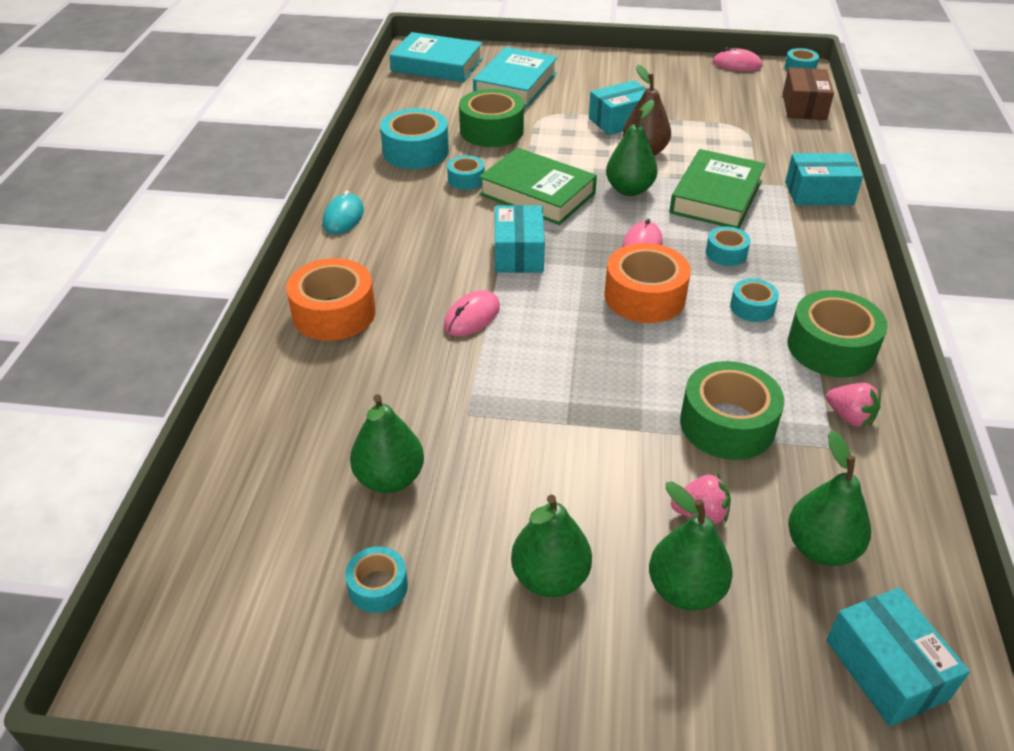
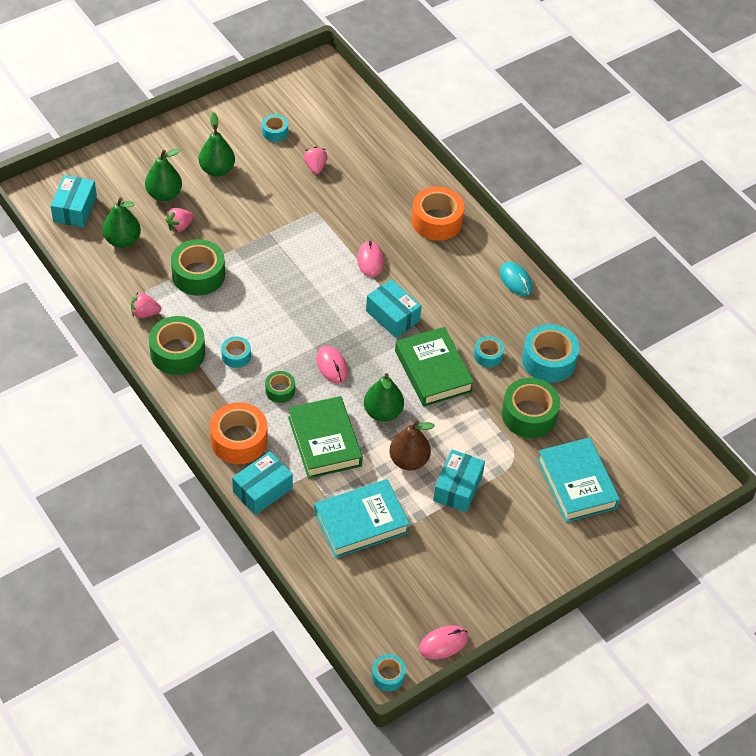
camera: 135 degrees right, 10 degrees up
(389, 478) = (315, 167): green pear -> pink strawberry
(437, 65) = (661, 469): turquoise book -> turquoise book (361, 522)
(537, 194) = (433, 371): green book -> green book turned 75 degrees clockwise
(644, 296) = (298, 328): orange tape -> orange tape (239, 440)
(726, 253) = (280, 390): turquoise tape -> green tape
(804, 107) = (343, 606): brown box -> none
(886, 669) = (75, 209): turquoise box -> turquoise box turned 75 degrees clockwise

